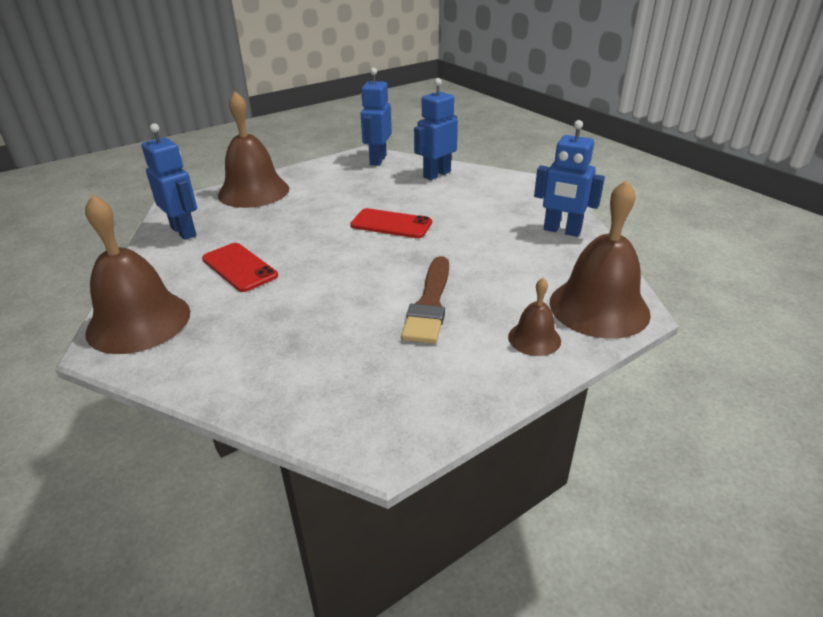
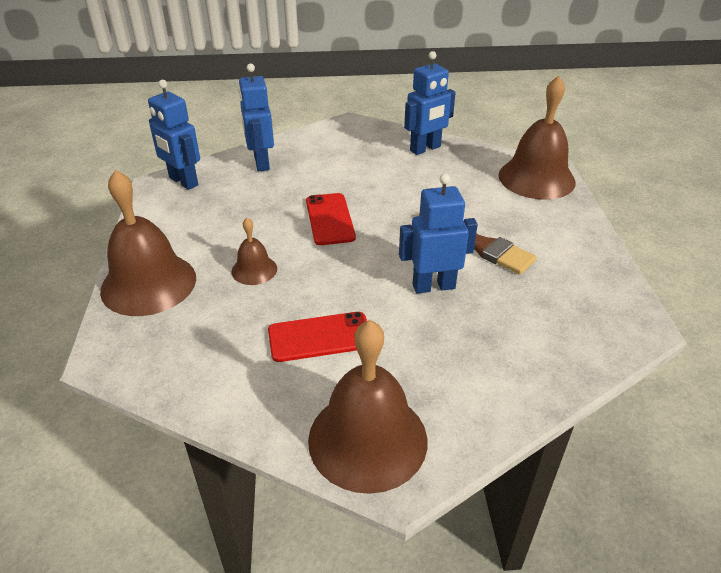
camera: 60 degrees left, 5 degrees up
(184, 231) = (189, 363): blue robot -> blue robot (433, 286)
(391, 224) = (330, 219): red phone -> red phone turned 60 degrees counterclockwise
(534, 338) = (555, 217): brown bell -> brown bell (254, 270)

